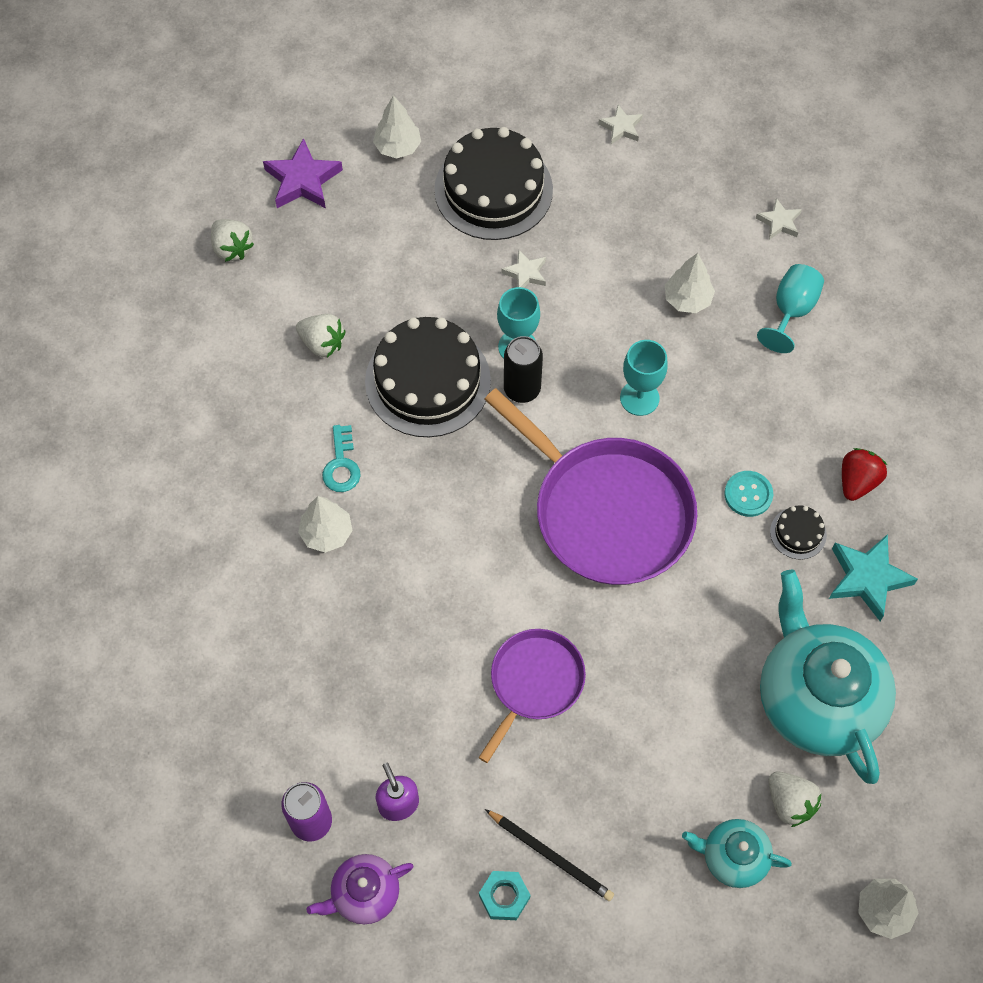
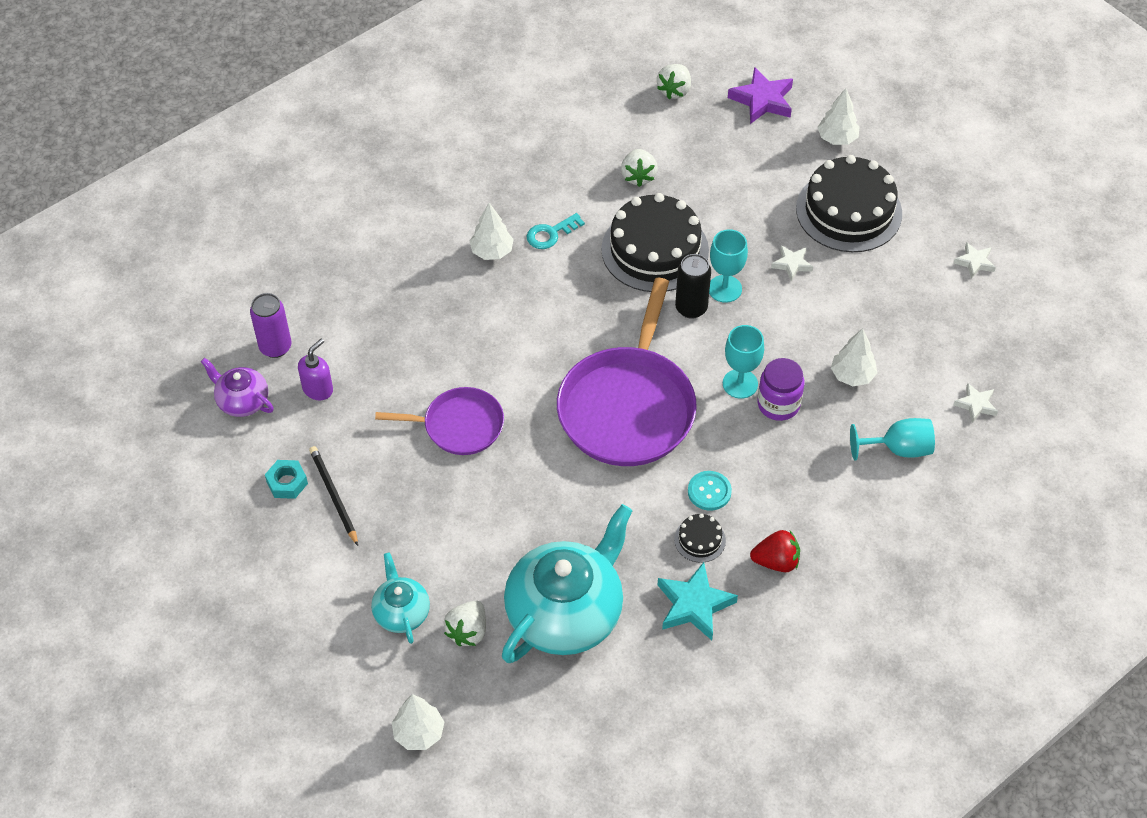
camera: 60 degrees right, 10 degrees down
(550, 855) = (334, 496): black pencil -> black pencil turned 150 degrees clockwise
(683, 379) = (778, 404): none -> purple jar

